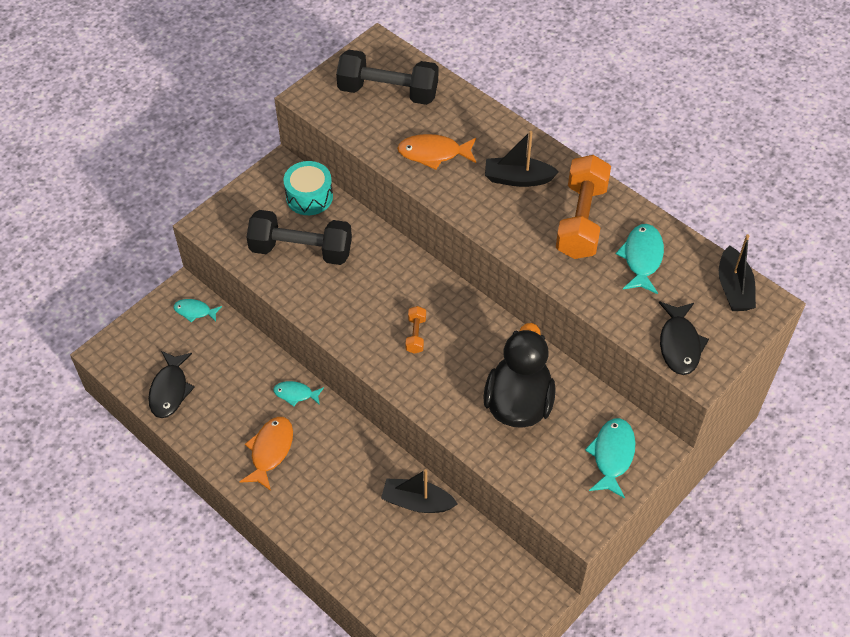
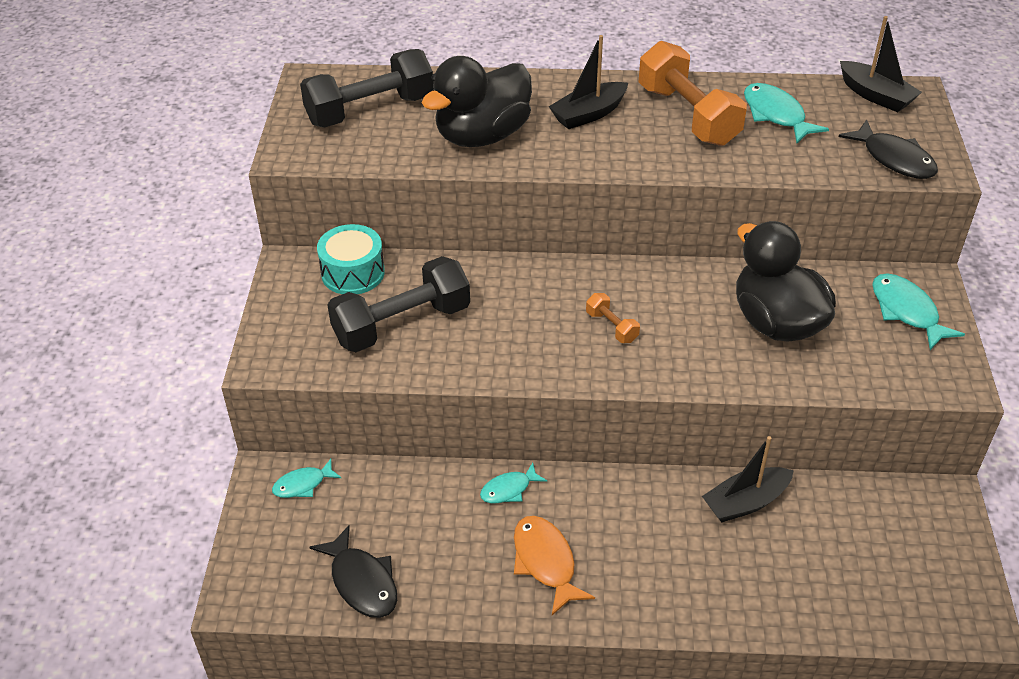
camera: 40 degrees left, 10 degrees down
(433, 153) = (482, 136): orange fish -> black duck

